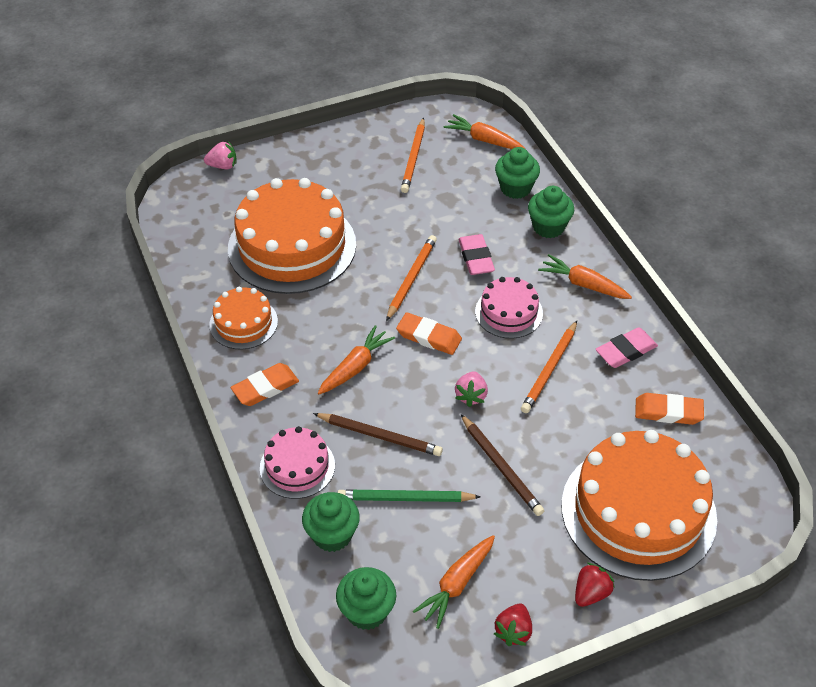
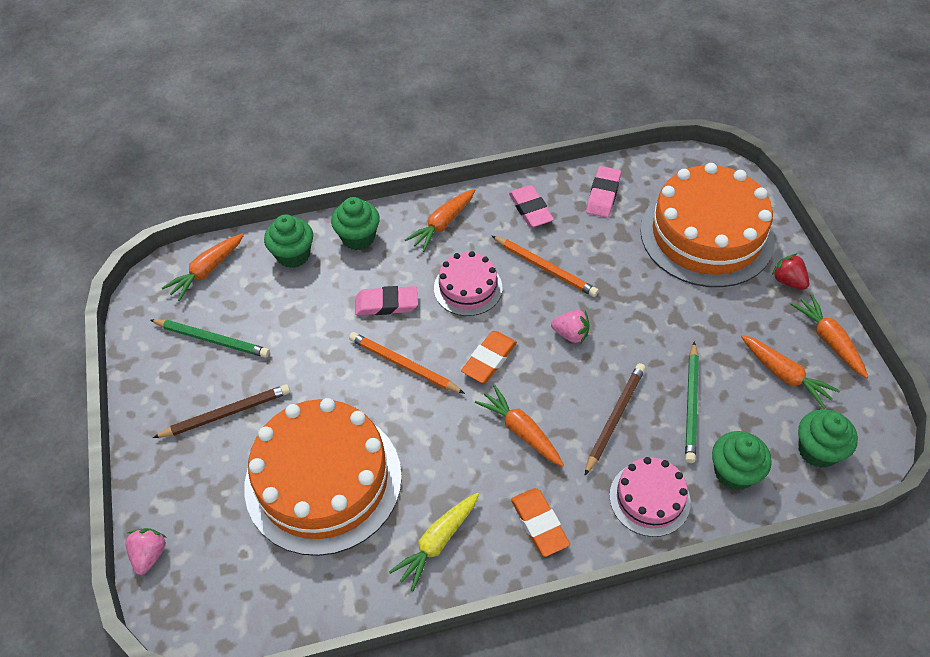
camera: 80 degrees left, 5 degrees up
(243, 323) = (437, 542): orange cake -> yellow carrot
(413, 157) = (212, 340): orange pencil -> green pencil
(501, 467) = (657, 323): brown pencil -> brown pencil (226, 414)
(513, 631) = (829, 340): red strawberry -> orange carrot
(668, 412) = (603, 195): orange eraser -> pink eraser

